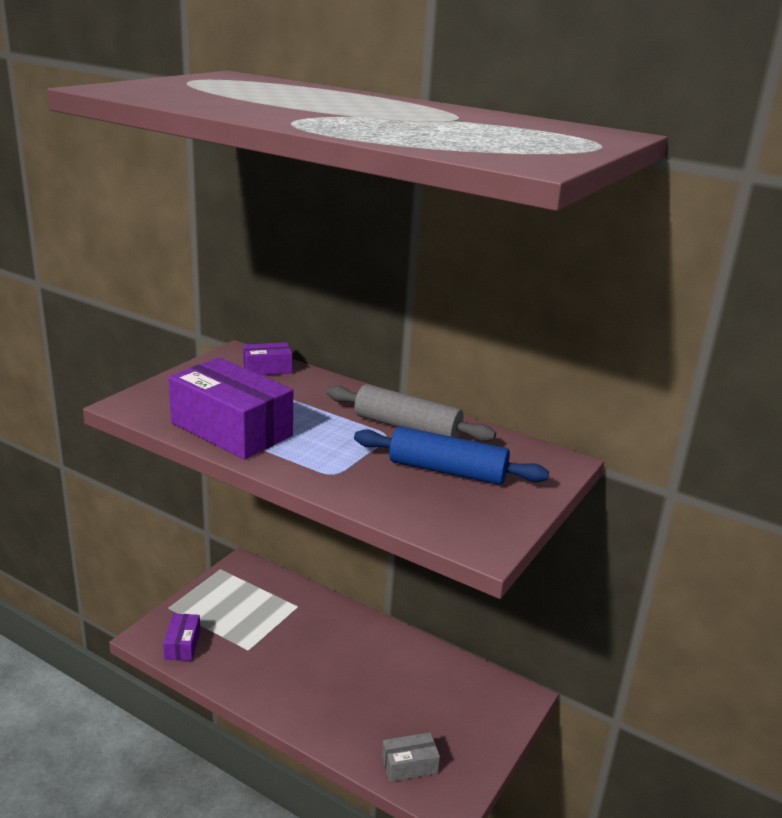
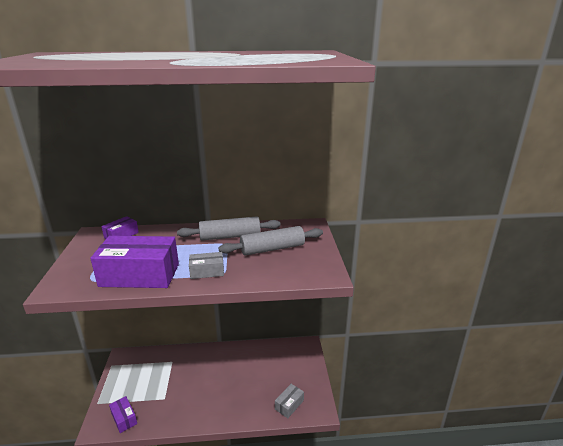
camera: 35 degrees left, 0 degrees up
(316, 461) = (207, 271): none -> grey box
(447, 470) = (272, 249): blue rolling pin -> grey rolling pin

